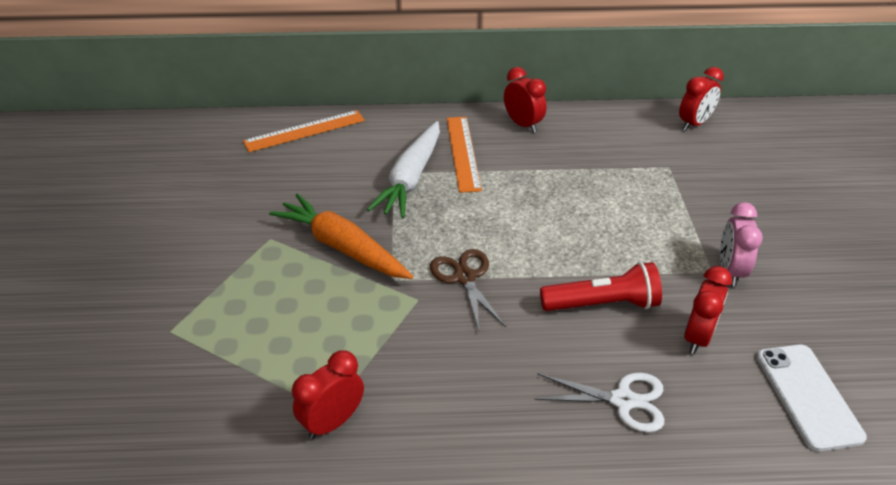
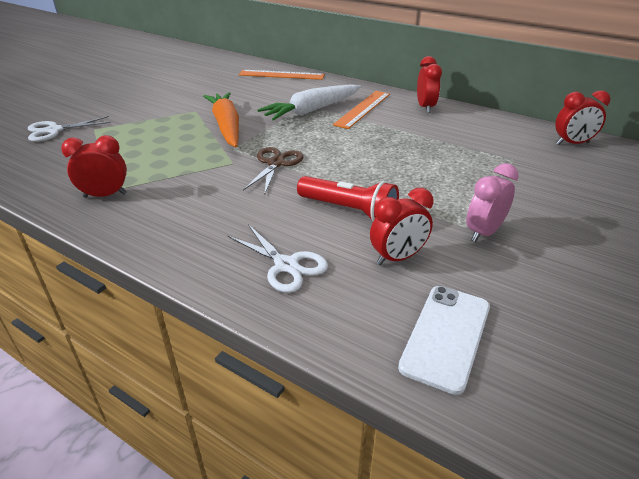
camera: 35 degrees right, 5 degrees down
(113, 360) = (54, 130): none -> white scissors

